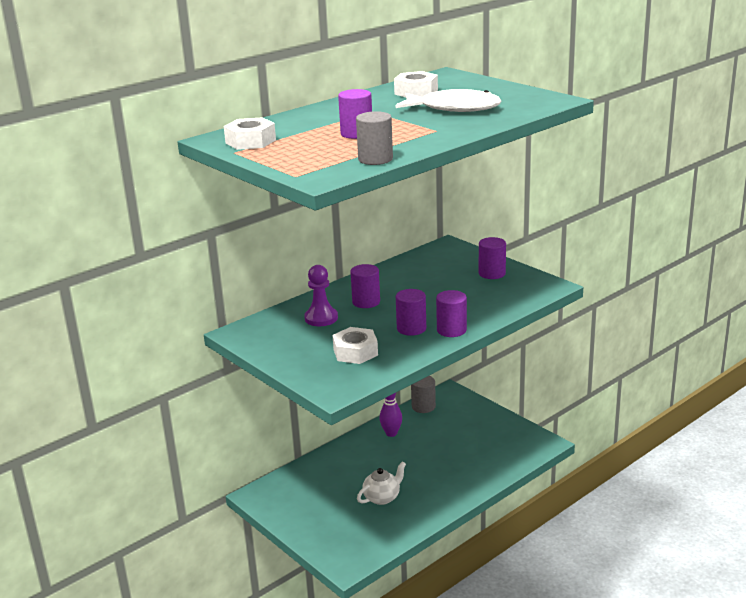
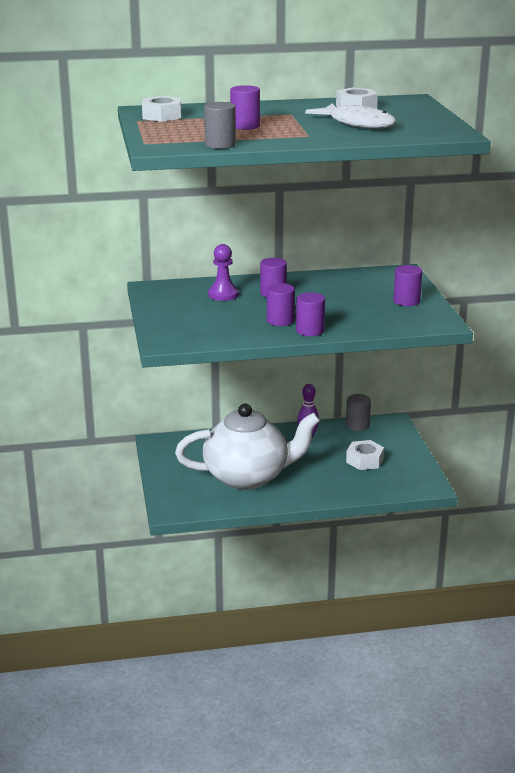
camera: 30 degrees right, 0 degrees up
(355, 352) = (215, 324): white nut -> white nut (364, 460)
(382, 497) = (248, 477): white teapot -> white teapot, size x2.42

